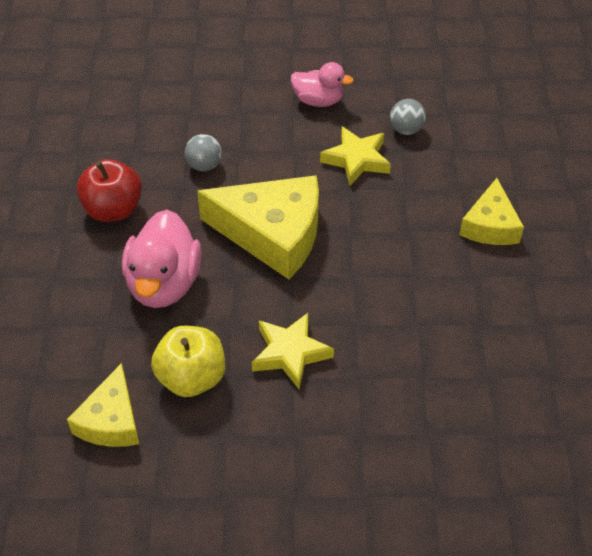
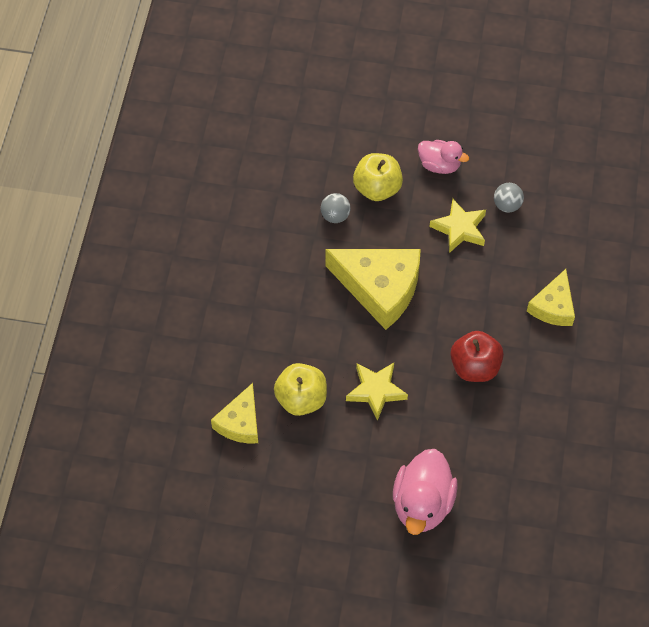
camera: 10 degrees right, 10 degrees up
(113, 210) = (258, 247): red apple -> red apple (475, 367)
(164, 284) = (290, 319): pink duck -> pink duck (422, 504)
(250, 132) = (377, 188): none -> yellow apple

